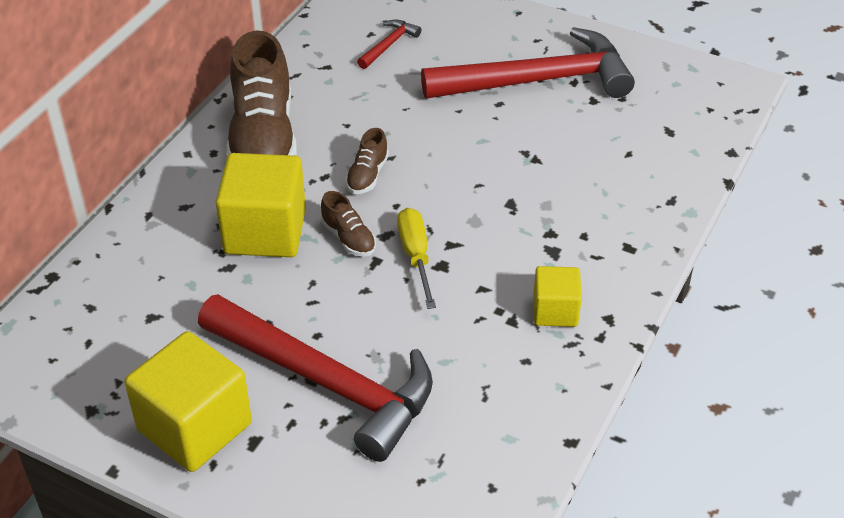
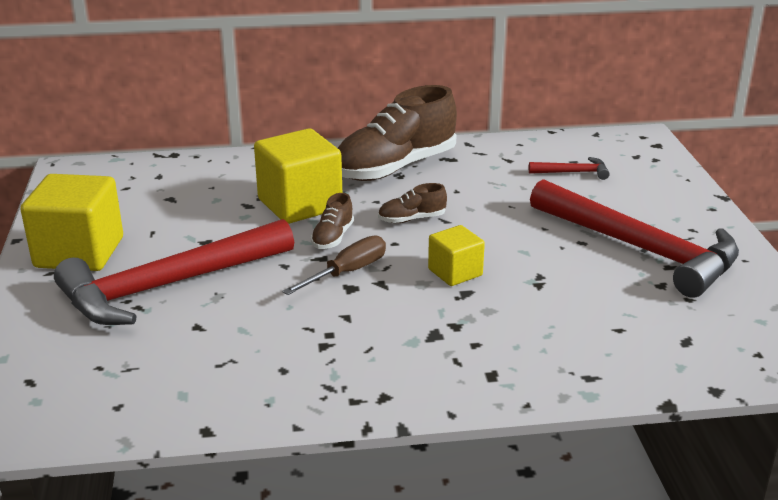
camera: 55 degrees right, 15 degrees down
(326, 382) = (169, 286): red hammer -> red hammer turned 60 degrees clockwise
(415, 256) = (347, 272): yellow screwdriver -> brown screwdriver
(555, 311) = (360, 363): yellow cube -> yellow cube (455, 272)

